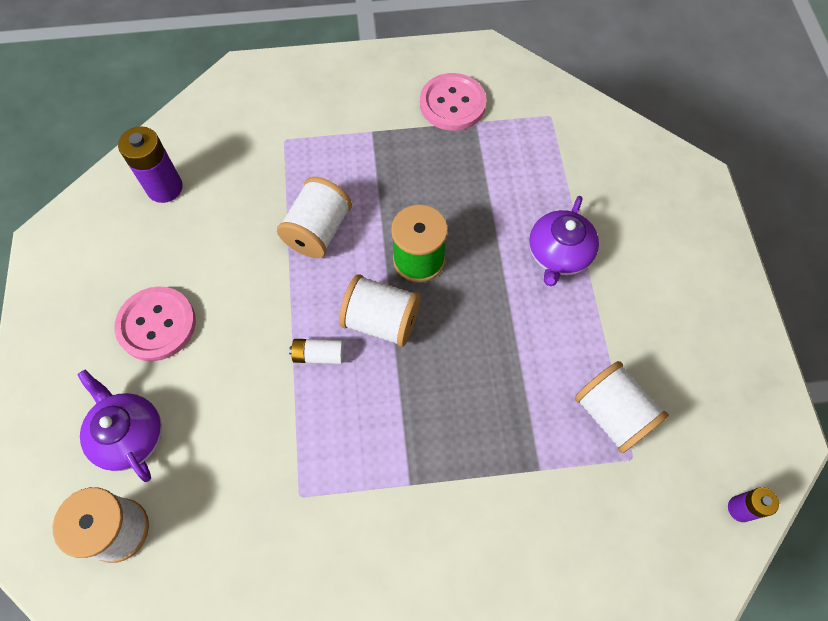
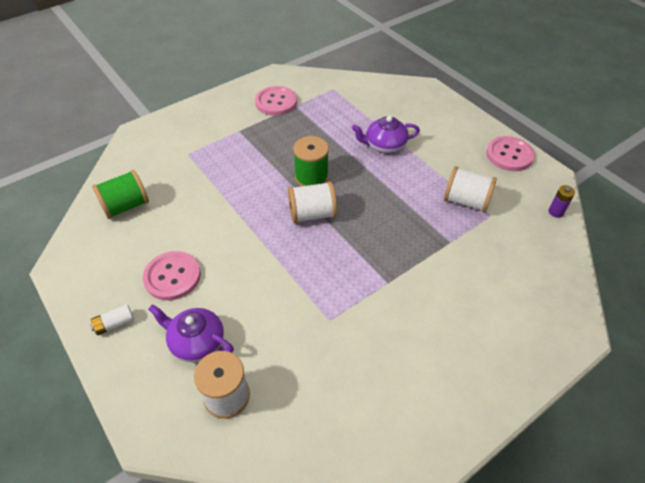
camera: 30 degrees left, 15 degrees down
(165, 188) = (126, 206): purple battery -> green spool
(318, 231) = (242, 188): white spool -> none
(318, 355) = (288, 246): white battery -> white battery (114, 324)
(558, 254) = (384, 145): purple teapot -> purple teapot turned 90 degrees clockwise
(741, 368) = (509, 155): none -> pink button

